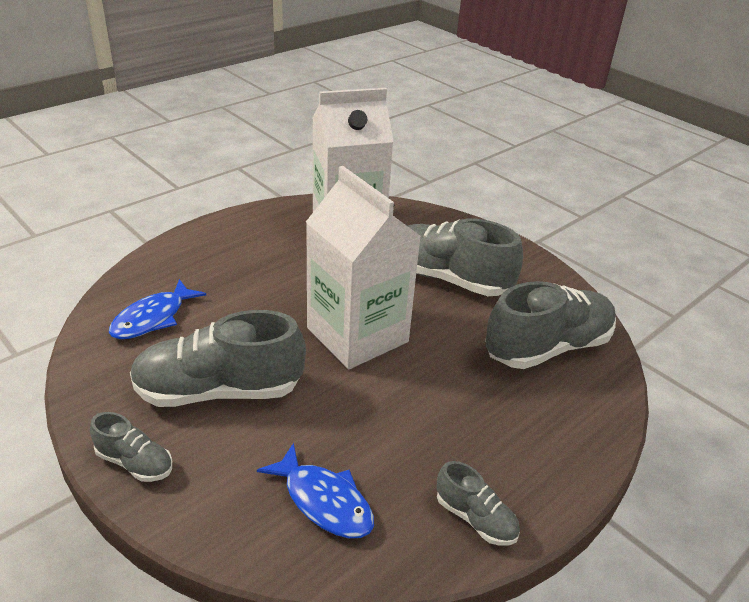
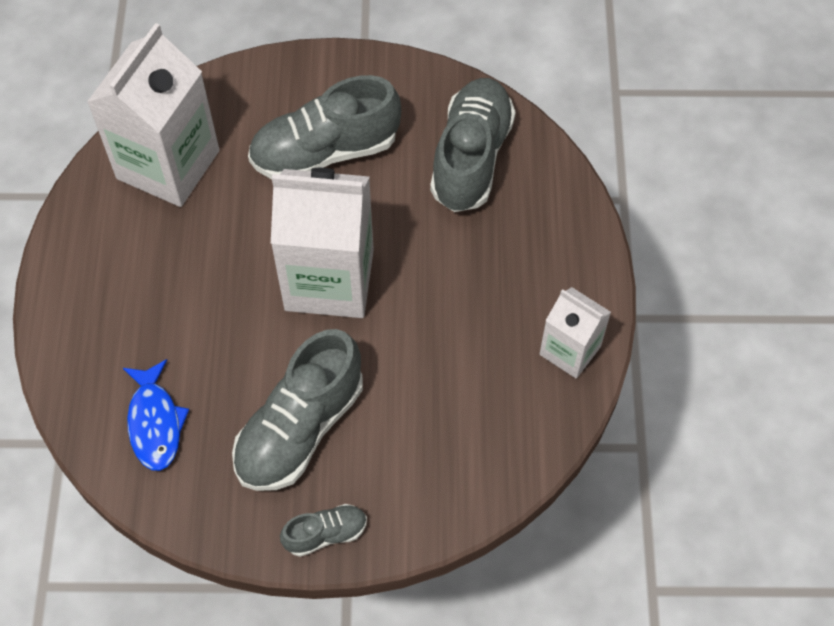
camera: 45 degrees left, 25 degrees up
(324, 501) = (474, 432): blue fish -> none
(475, 518) = (570, 350): grey shoe -> white carton

